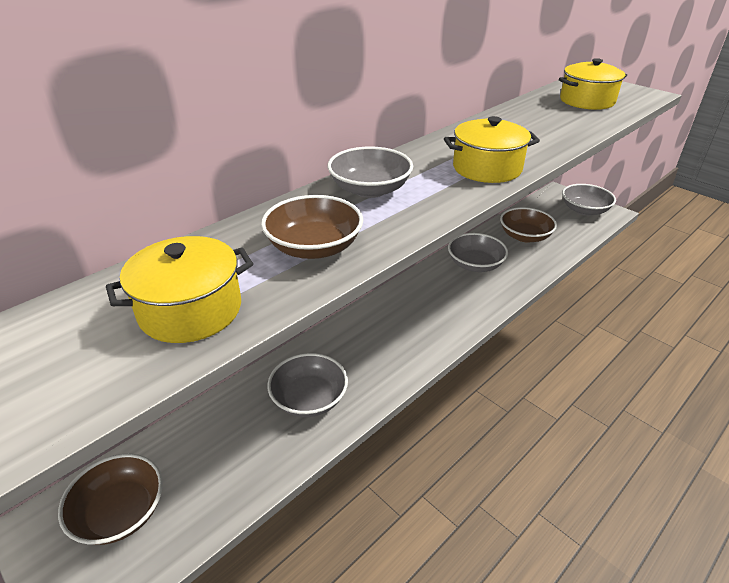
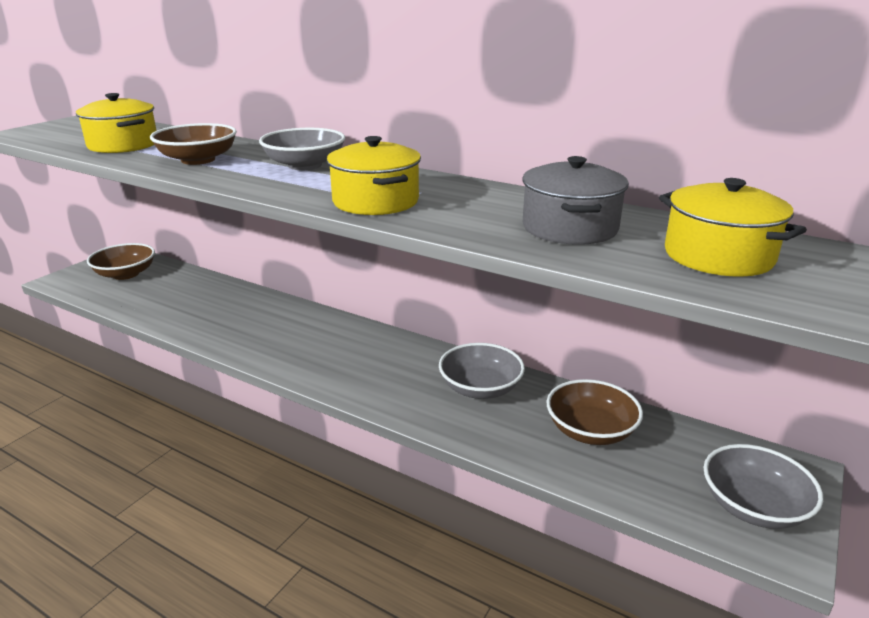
camera: 75 degrees right, 10 degrees down
(309, 398) = (224, 316): grey bowl -> none
(546, 122) = (569, 228): none -> grey pot

